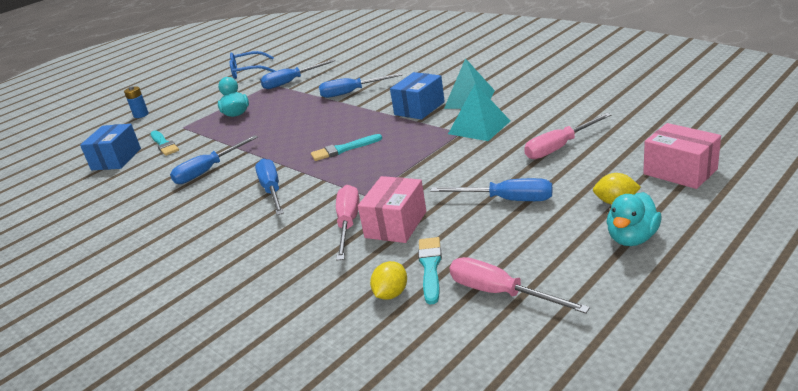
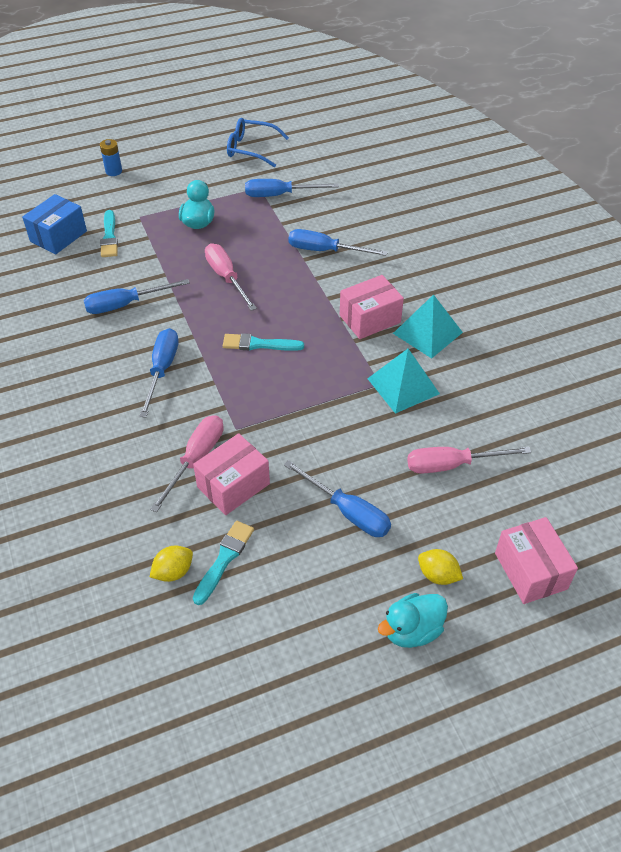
camera: 20 degrees right, 20 degrees up
(419, 108) = (370, 319): blue box -> pink box
(500, 293) = (256, 626): pink screwdriver -> pink screwdriver (226, 277)

